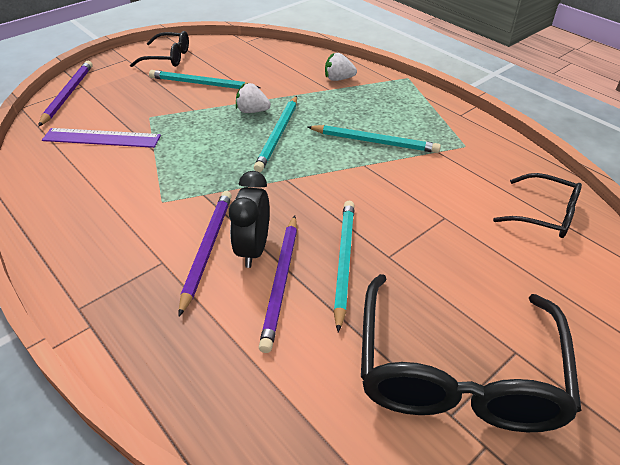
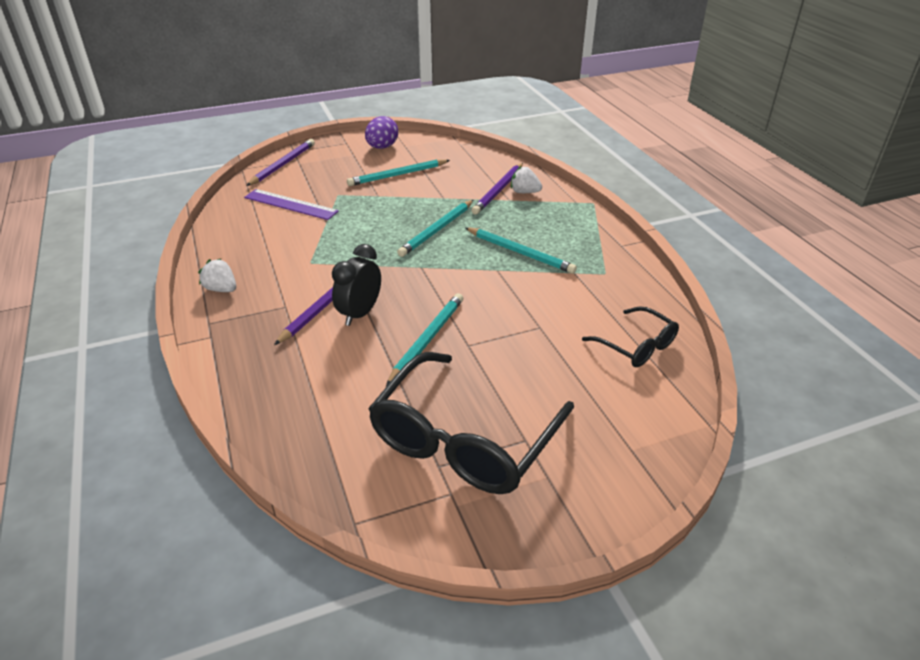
camera: 20 degrees right, 5 degrees down
(168, 57) = (382, 147): black glasses -> purple egg
(202, 84) = (397, 175): turquoise pencil -> turquoise pencil turned 60 degrees counterclockwise
(252, 111) = (427, 206): white strawberry -> white strawberry (221, 289)
(281, 282) = (367, 342): purple pencil -> purple pencil (499, 190)

